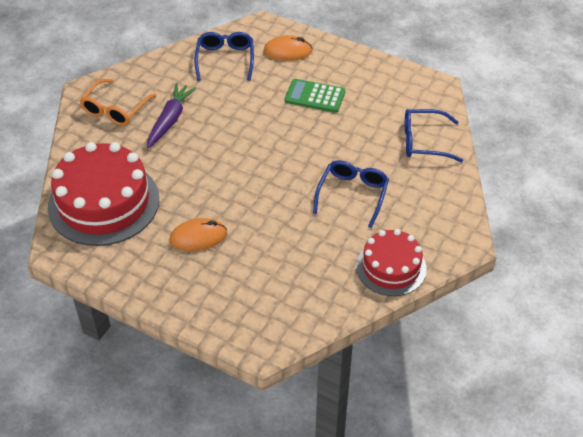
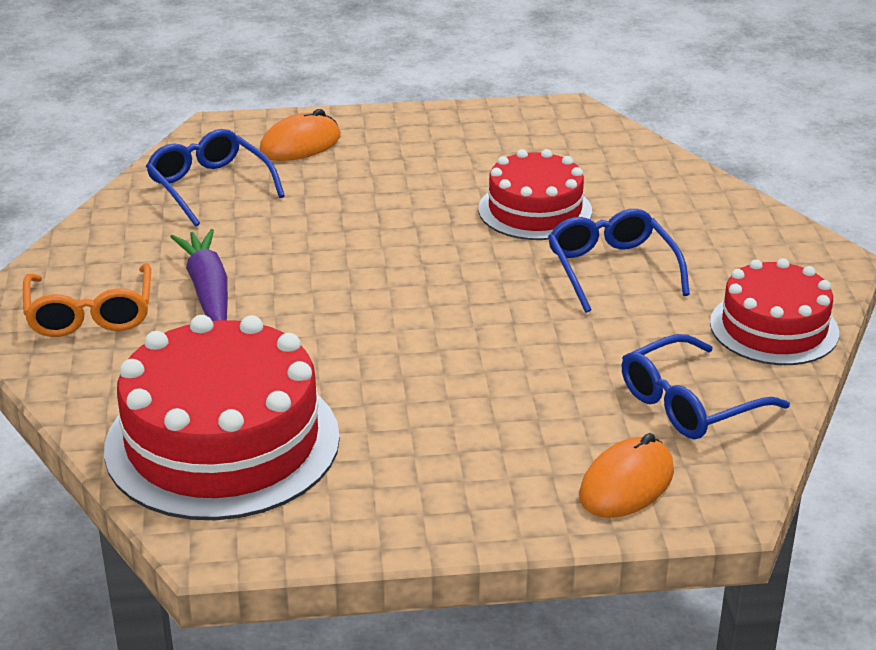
camera: 35 degrees left, 15 degrees down
(198, 237) = (445, 417): orange mouse -> orange mouse (626, 484)
(315, 96) = (409, 180): green calculator -> none
(354, 142) = (535, 210): none -> red cake
(424, 142) = (631, 174): blue glasses -> blue glasses (690, 403)

